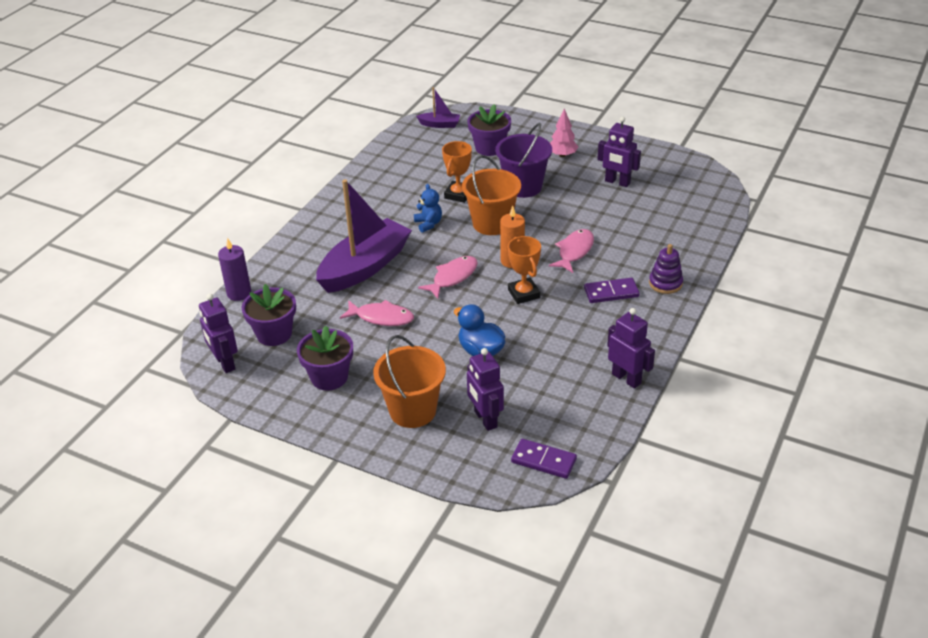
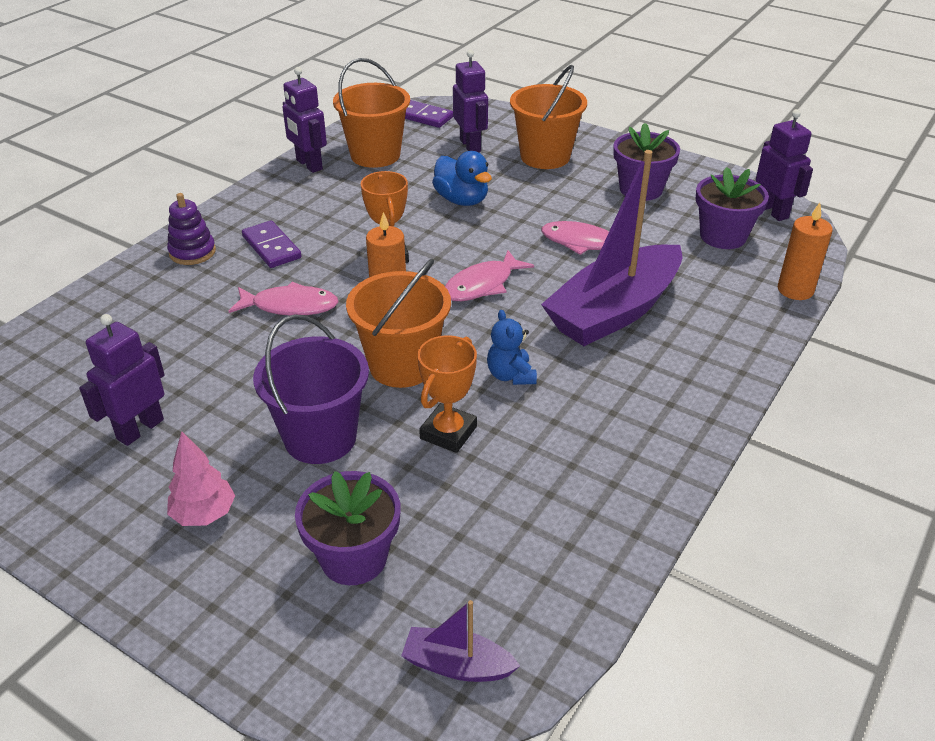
camera: 175 degrees left, 0 degrees up
(239, 293) = (795, 290): purple candle -> orange candle
(571, 397) = (375, 155): none -> orange bucket
(574, 251) = (290, 306): pink fish -> pink fish turned 120 degrees counterclockwise
(611, 293) = (272, 247): purple domino -> purple domino turned 60 degrees clockwise
(617, 182) = (140, 429): purple robot -> purple robot turned 90 degrees counterclockwise

